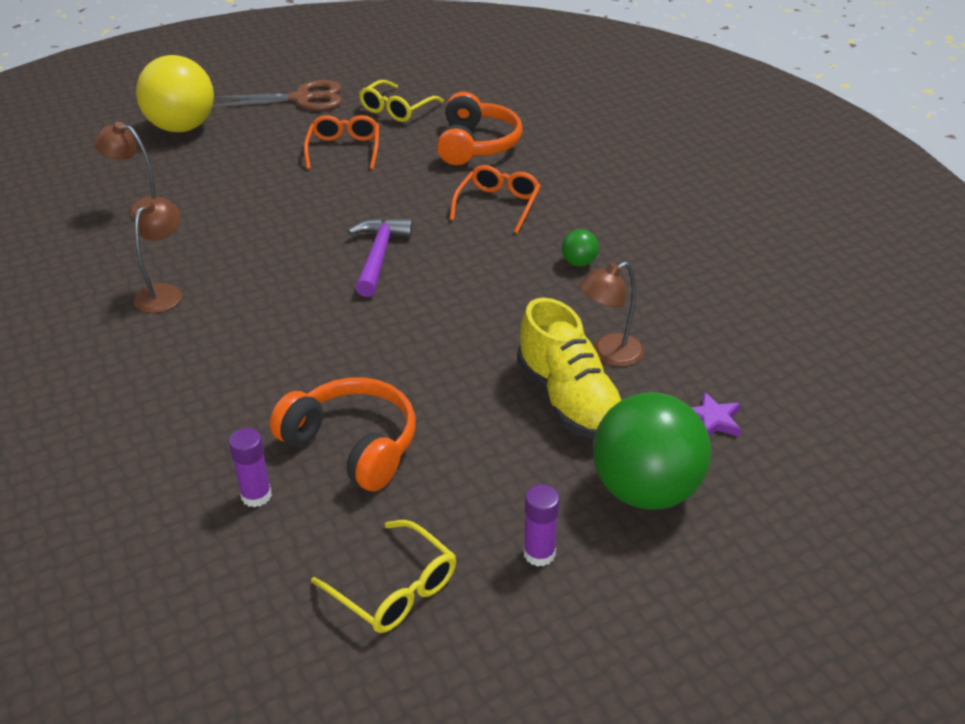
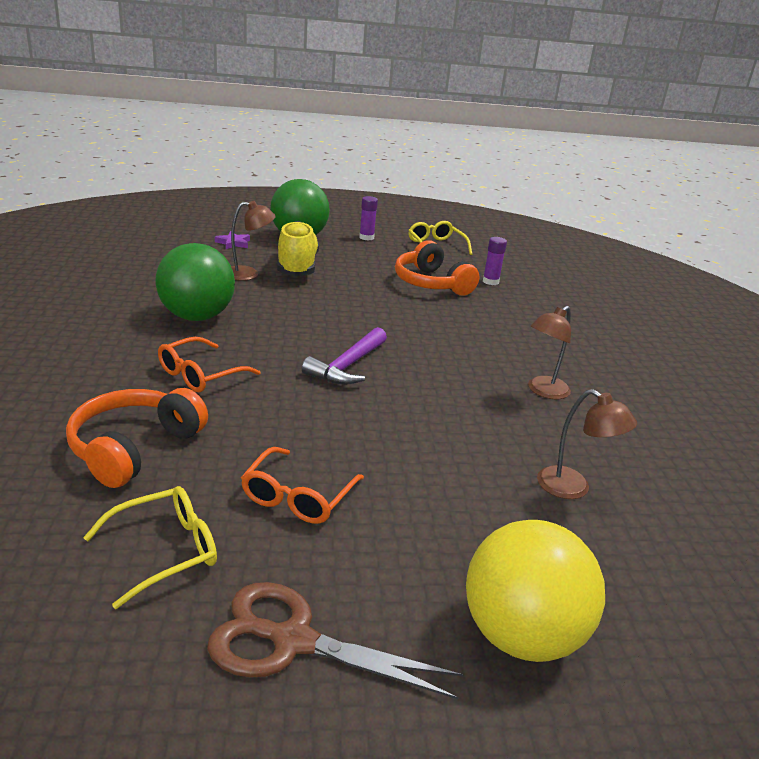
camera: 160 degrees left, 10 degrees down
(579, 263) = (197, 316): green ball -> green ball, size x2.40

